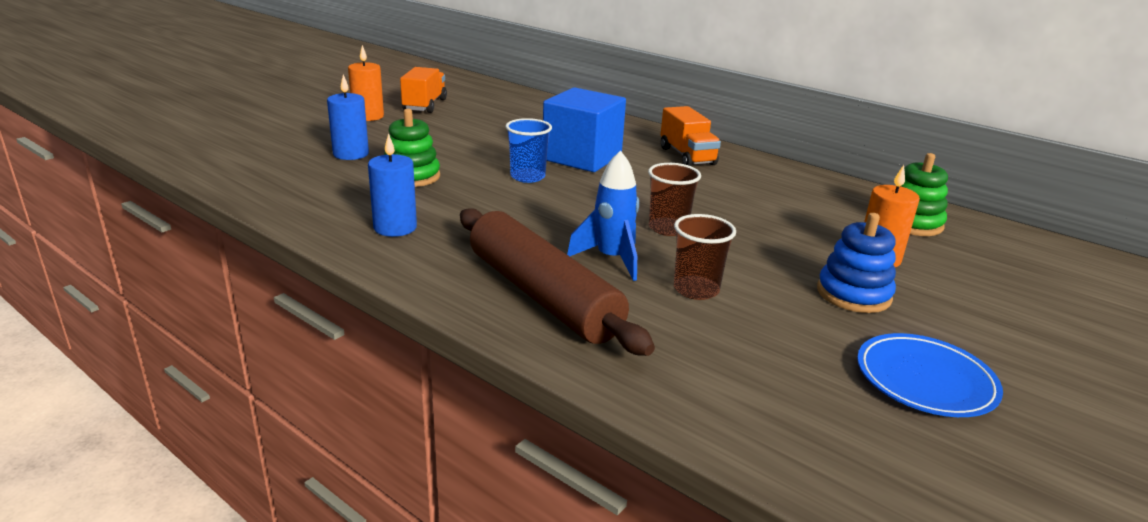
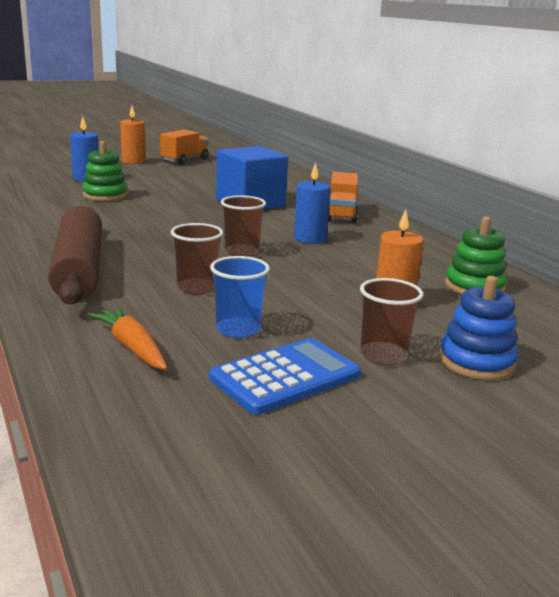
camera: 25 degrees right, 5 degrees down
(395, 228) = (46, 218): blue candle -> blue candle (310, 239)
(527, 177) = (187, 207): blue cup -> blue cup (238, 329)
(611, 259) = (164, 260): blue rocket -> none
(751, 390) = (131, 347): none -> orange carrot
(853, 294) = (325, 317): blue stacking toy -> blue stacking toy (476, 362)
(925, 380) = (285, 376): blue plate -> blue calculator
(958, 327) = (383, 355): none -> brown cup

